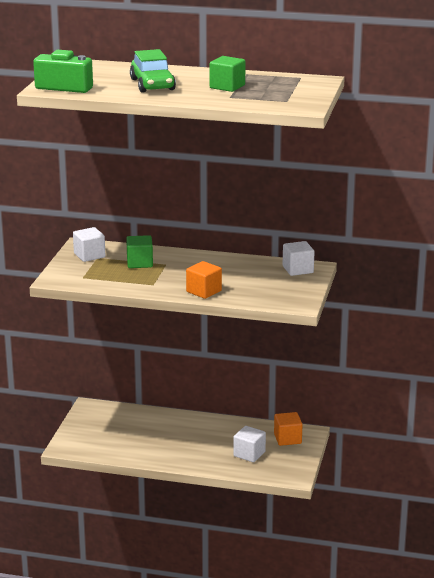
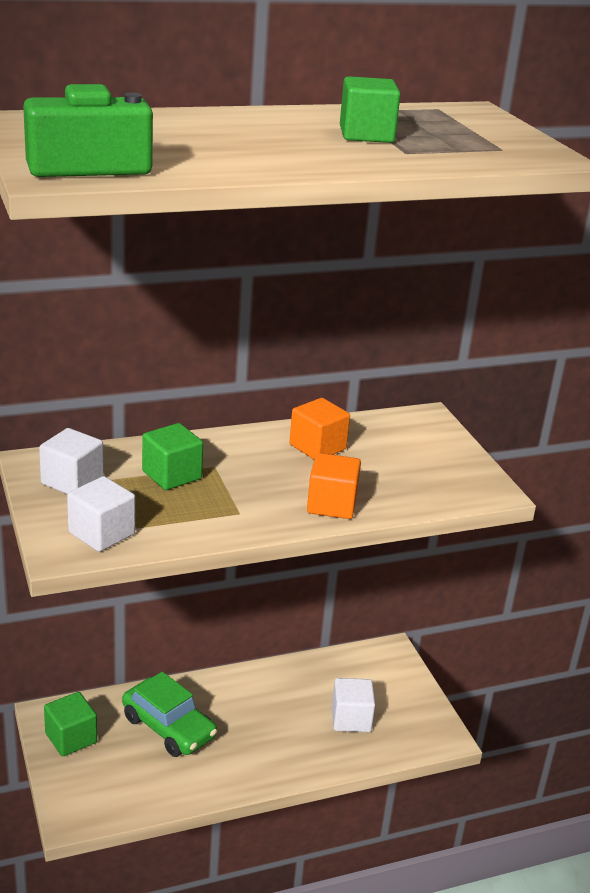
camera: 35 degrees left, 5 degrees up
(92, 418) = (71, 738): none -> green cube
(152, 84) = (239, 144): green car -> green car (168, 727)
(287, 439) = (375, 672): orange cube -> orange cube (317, 447)
(298, 269) = (411, 427): white cube -> white cube (101, 533)

